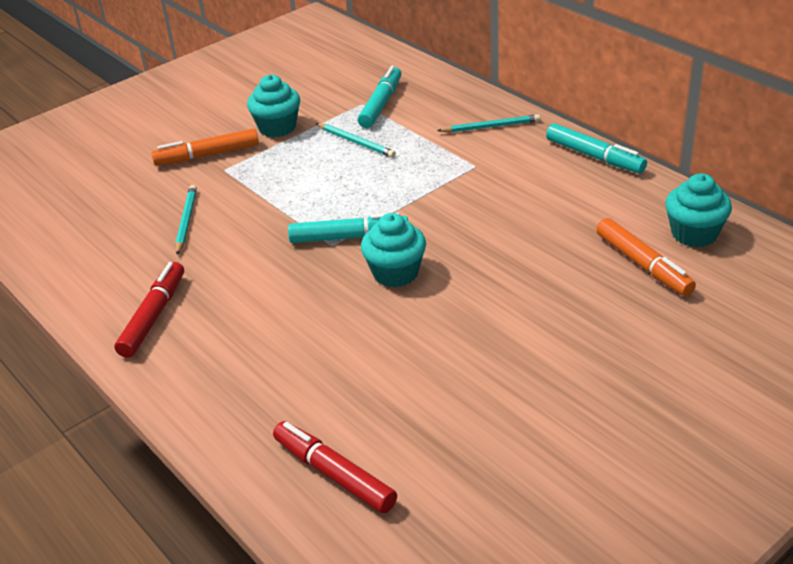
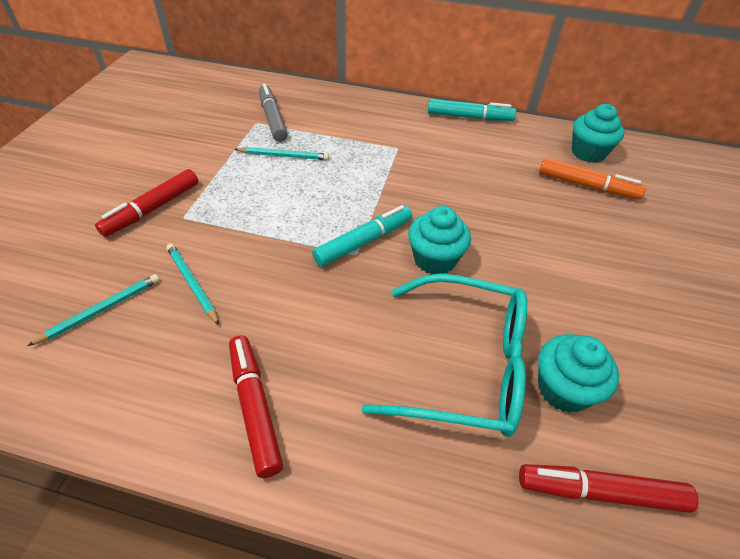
camera: 40 degrees left, 10 degrees up
(207, 155) = (153, 209): orange marker -> red marker
(277, 127) = (199, 162): turquoise cupcake -> turquoise cupcake (563, 389)
(327, 355) = (463, 365): none -> turquoise glasses
(381, 104) = (272, 119): turquoise marker -> grey marker
(490, 127) = (376, 115): turquoise pencil -> turquoise pencil (101, 310)

